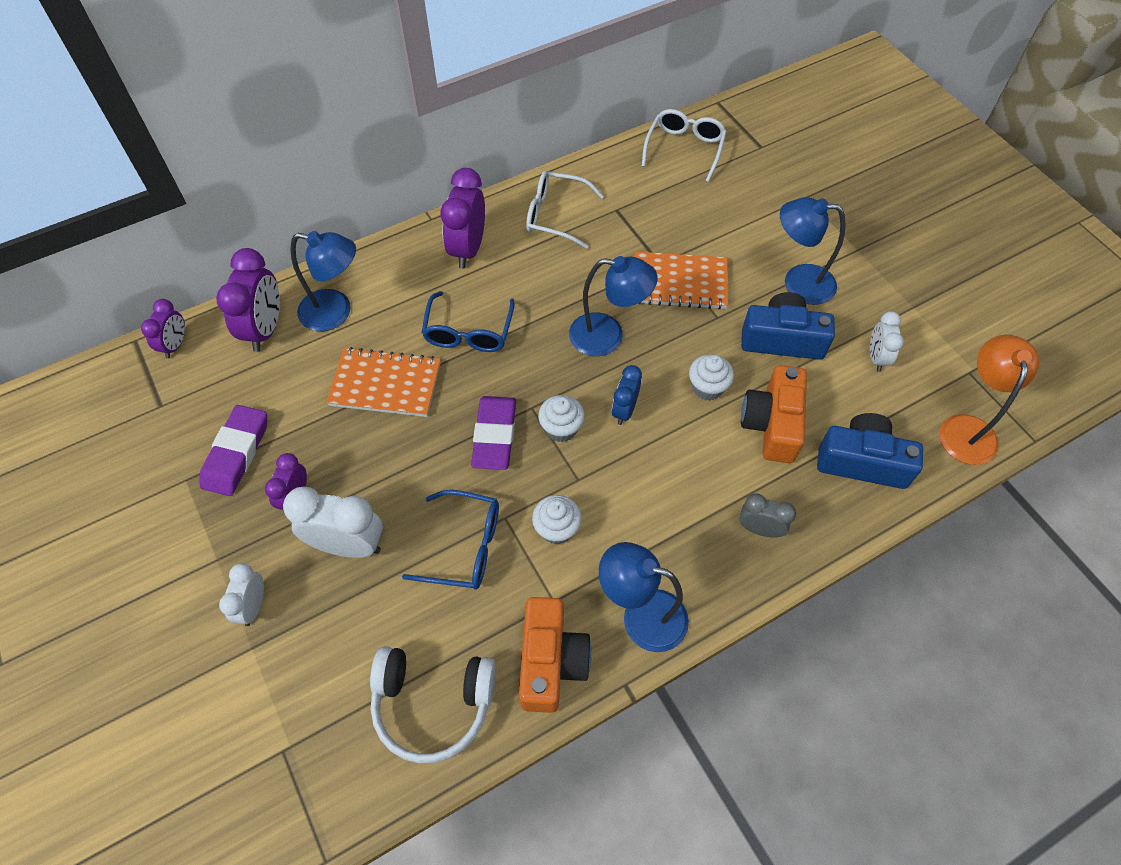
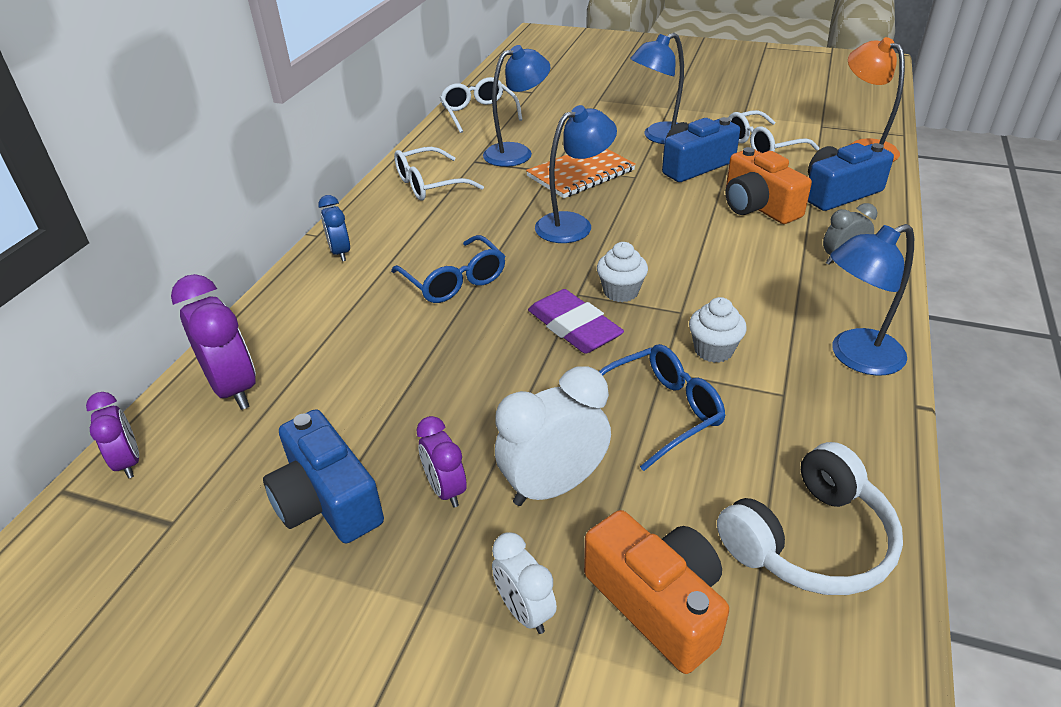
camera: 40 degrees left, 20 degrees down
(236, 453) = (327, 500): purple eraser -> blue camera
(336, 312) = (301, 336): blue lamp -> blue lamp (517, 152)
(385, 384) = (424, 354): orange notebook -> none
(468, 249) = (379, 236): purple clock -> none
(550, 661) = (845, 433): orange camera -> orange camera (657, 603)
(624, 410) = (651, 255): blue clock -> blue clock (340, 253)
(707, 388) = (687, 212): white cupcake -> none
(876, 357) = (763, 145): white clock -> white glasses

